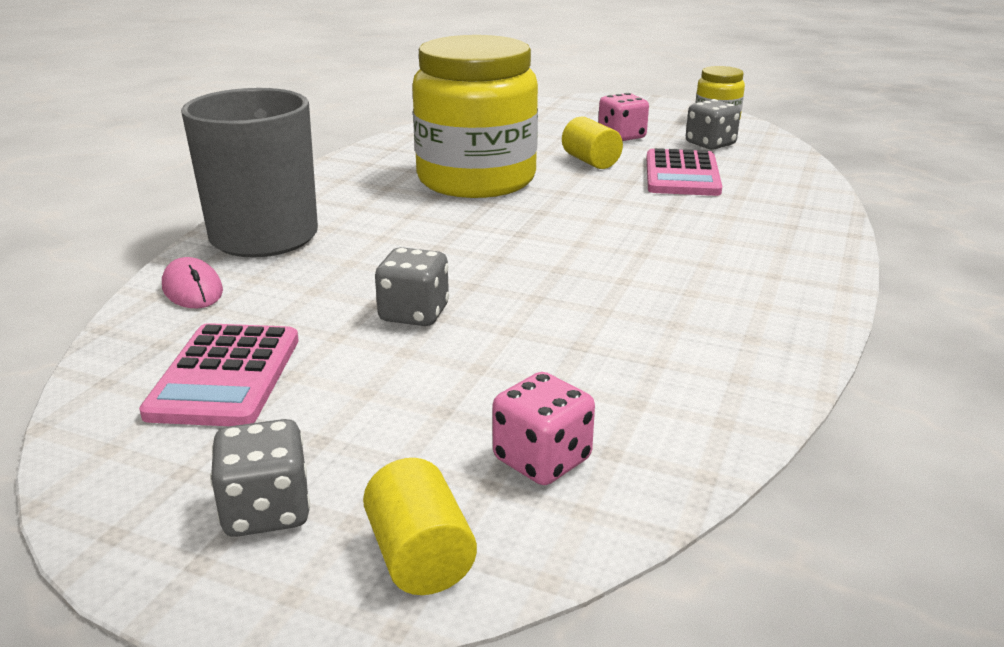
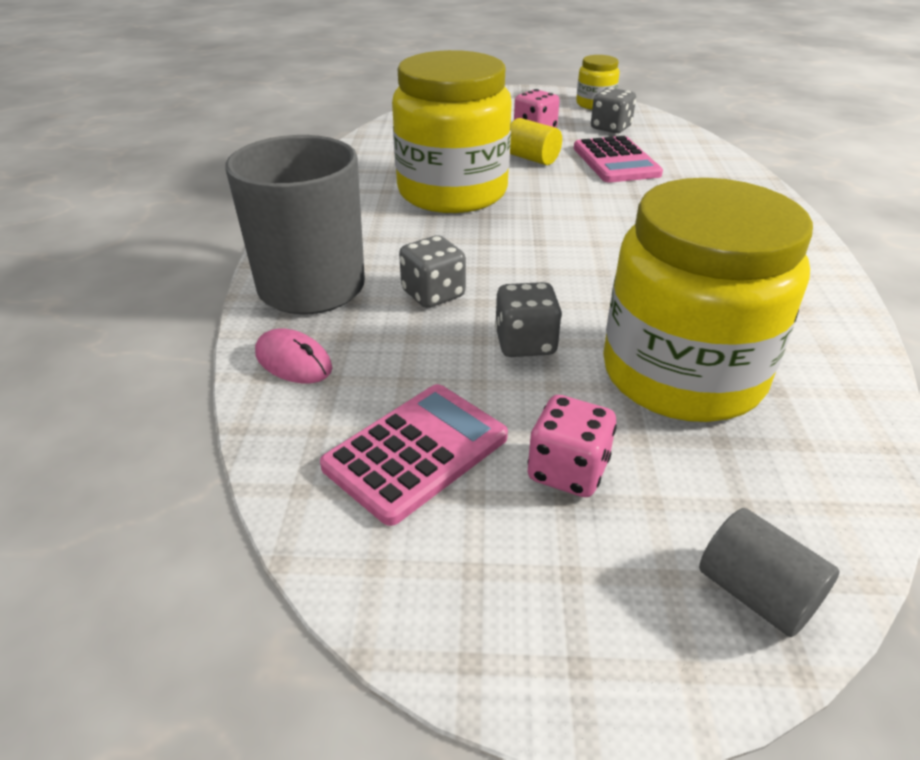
camera: 20 degrees left, 10 degrees up
(225, 376) = (416, 452): pink calculator -> pink calculator turned 120 degrees counterclockwise
(267, 511) = (588, 589): grey dice -> grey dice (433, 294)
(420, 556) = (756, 593): yellow cylinder -> grey cylinder
(542, 460) = (760, 466): pink dice -> pink dice (568, 471)
(546, 368) = (682, 374): none -> yellow jar

